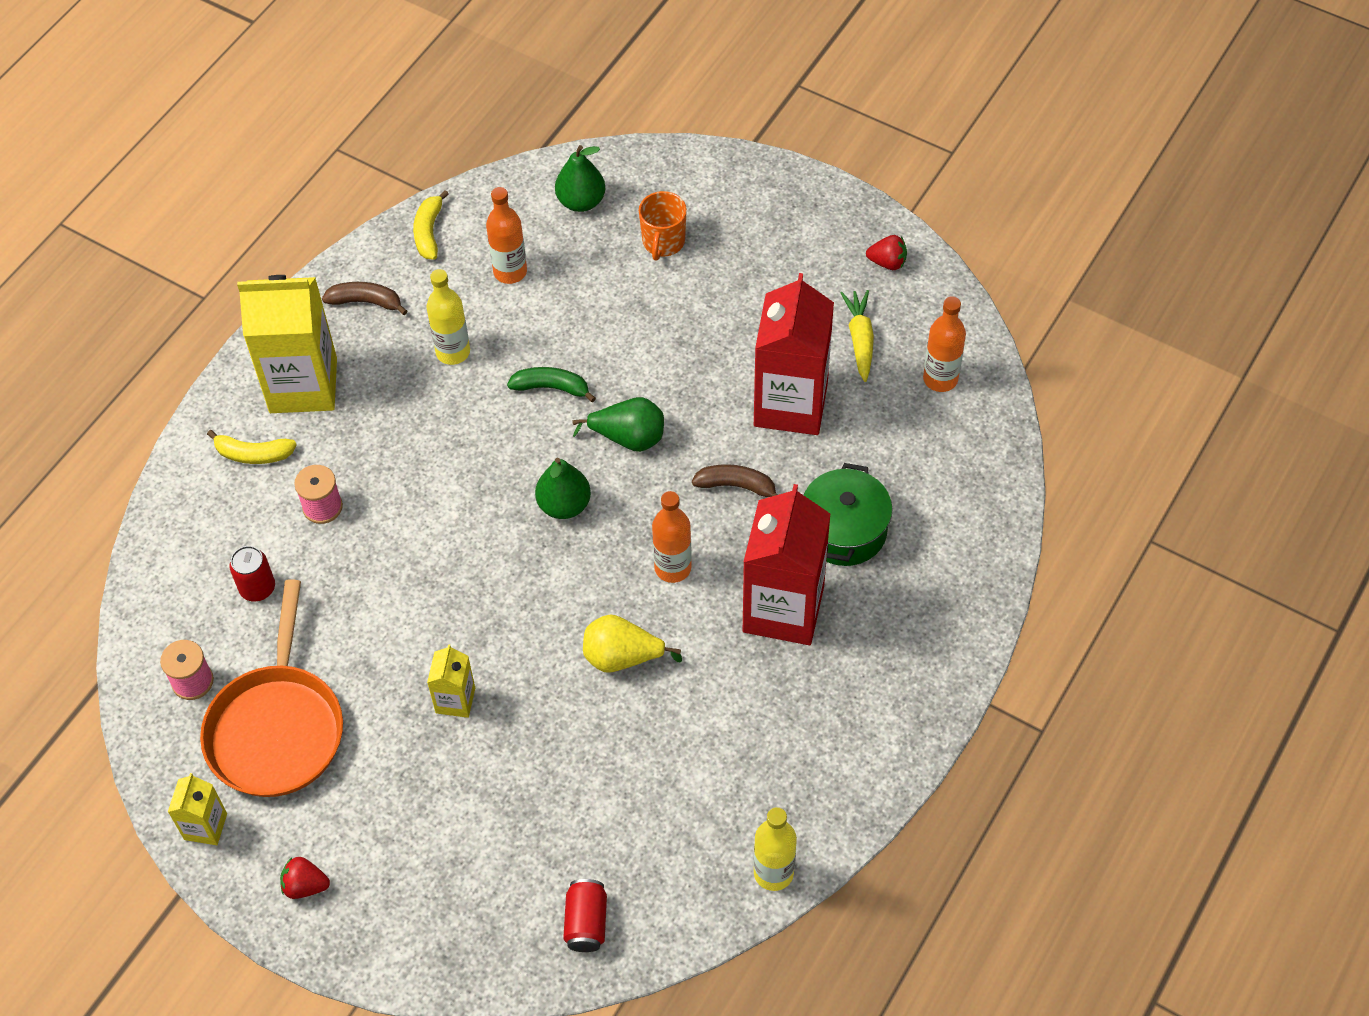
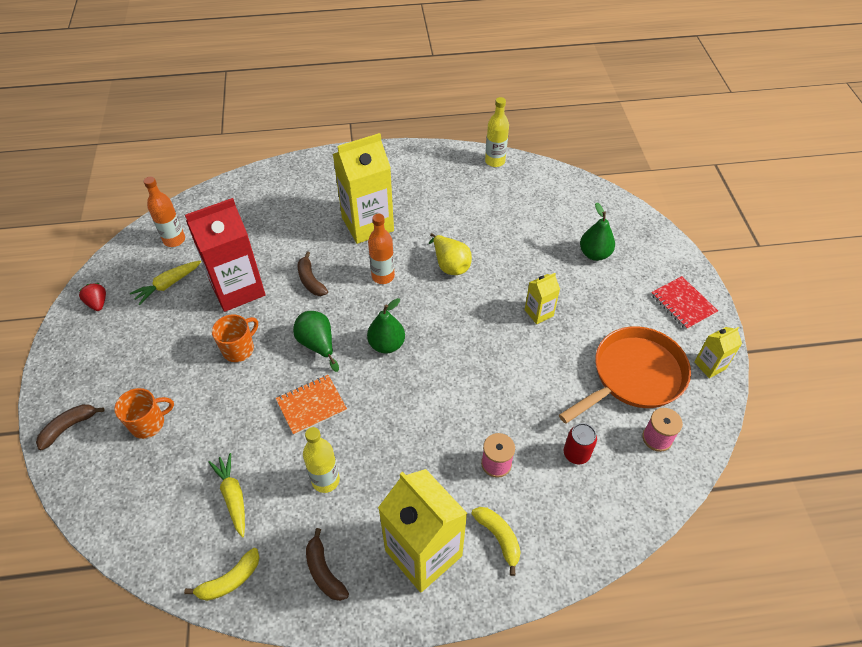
camera: 130 degrees left, 5 degrees down
(305, 885) = (683, 304): red strawberry -> red notebook
(510, 272) = (233, 496): orange bottle -> yellow carrot
(551, 387) = (311, 405): green banana -> orange notebook
(581, 201) = (138, 497): green pear -> green pear (594, 254)
(586, 922) = (580, 201): red can -> none
(692, 361) = (239, 349): none -> orange mug
(720, 179) = (69, 427): none -> brown banana
(783, 609) = (367, 224): red carton -> yellow carton
(844, 530) = (303, 227): green pot -> none

